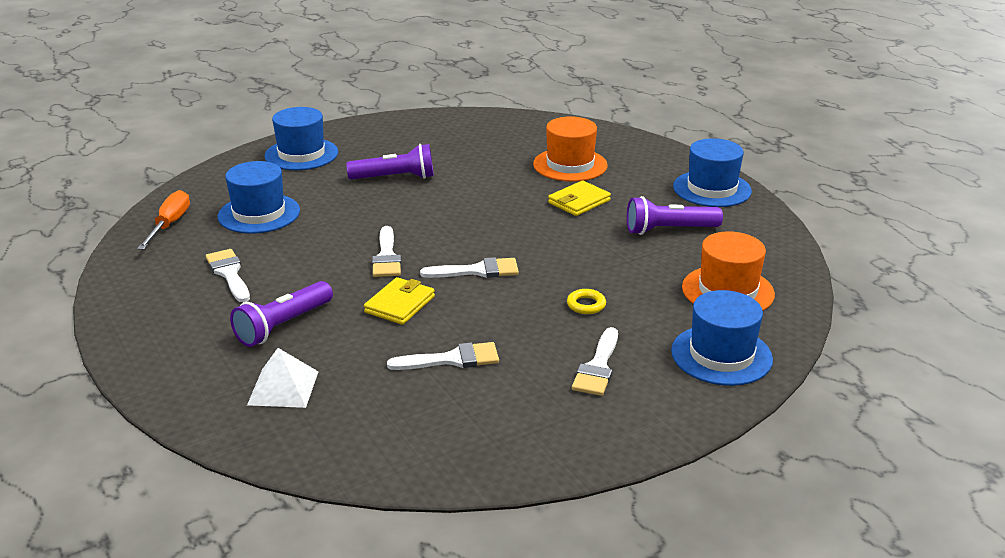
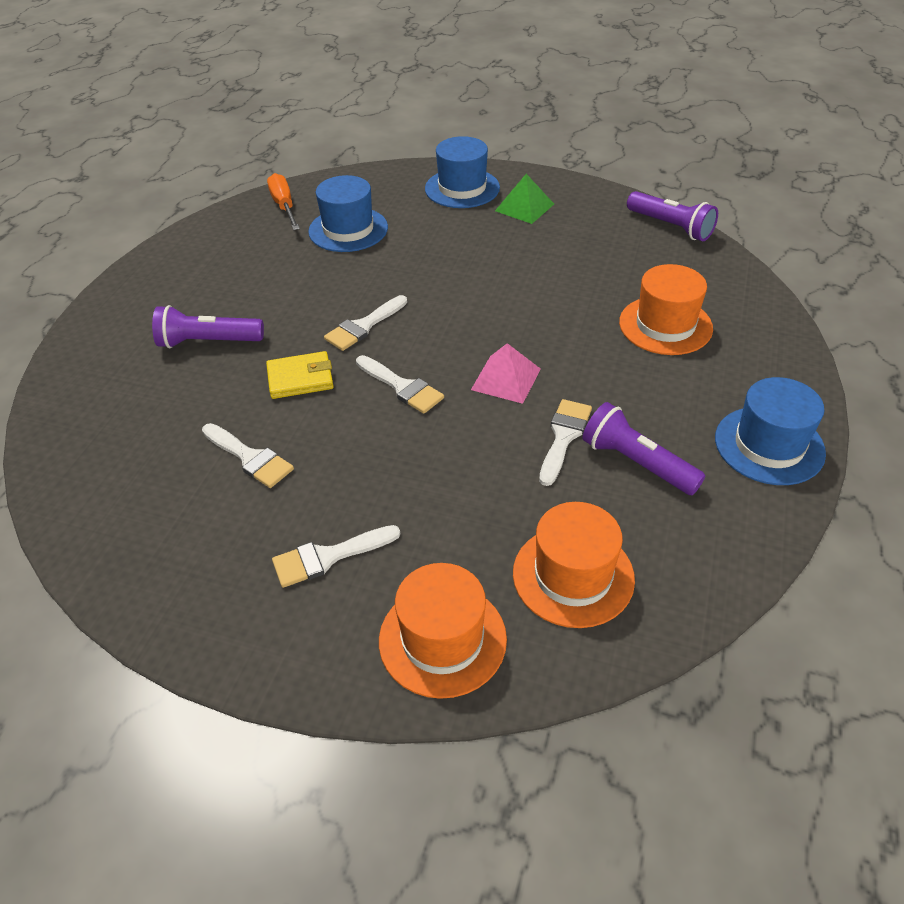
camera: 50 degrees right, 15 degrees up
(169, 224) = (284, 206): orange screwdriver -> orange screwdriver turned 75 degrees counterclockwise
(229, 273) = (250, 272): white brush -> white brush (563, 437)
(283, 388) = (128, 395): white pyramid -> none
(370, 146) = (524, 207): none -> green pyramid
(395, 178) = (492, 251): purple flashlight -> purple flashlight (670, 226)
(532, 233) = (506, 379): none -> pink pyramid
(579, 202) = (604, 372): yellow wallet -> none
(586, 305) = (424, 487): yellow ring -> none
(721, 355) = (442, 639): blue hat -> orange hat

